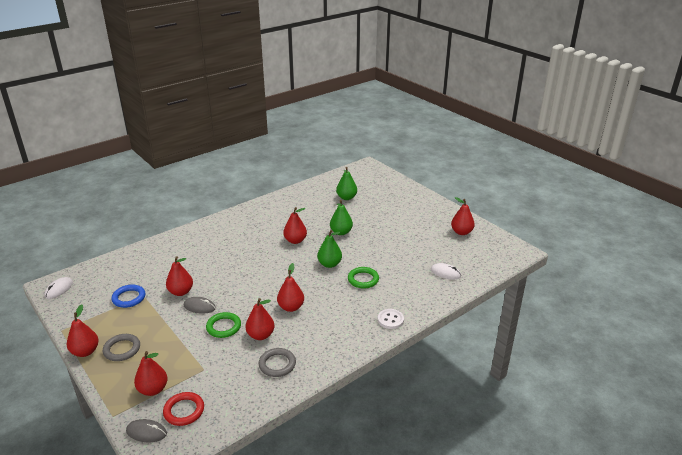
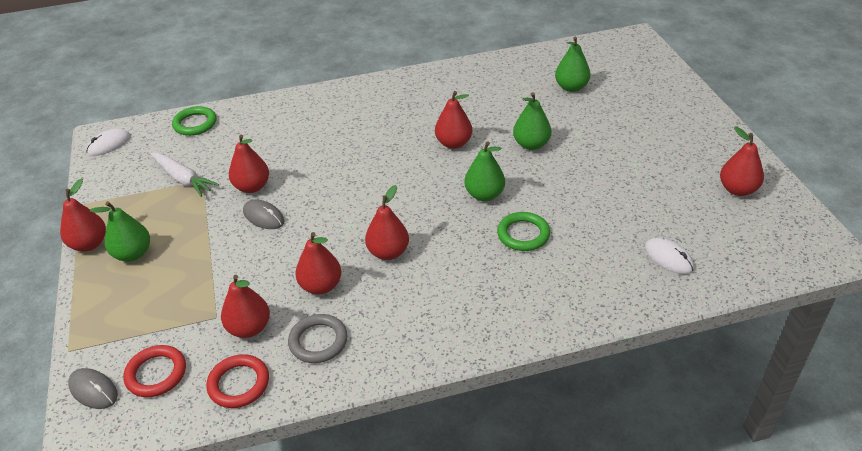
camera: 25 degrees right, 10 degrees up
(122, 349) = (133, 254): grey ring -> green pear
(129, 298) = (183, 179): blue ring -> white carrot
(153, 389) = (136, 327): red pear -> red pear (249, 328)
(223, 327) = (278, 258): green ring -> green ring (195, 124)
(242, 400) = (239, 384): none -> red ring
(390, 320) = (530, 317): white button -> none

